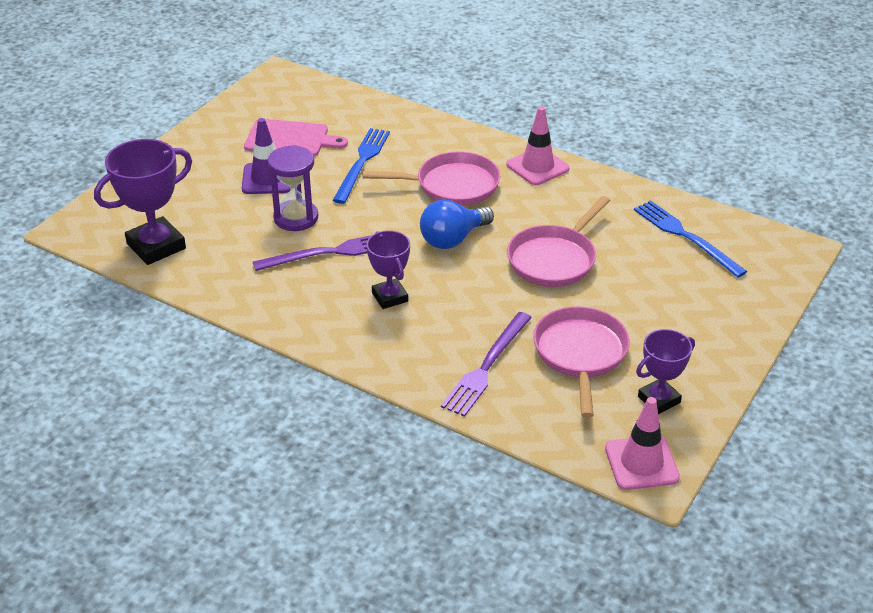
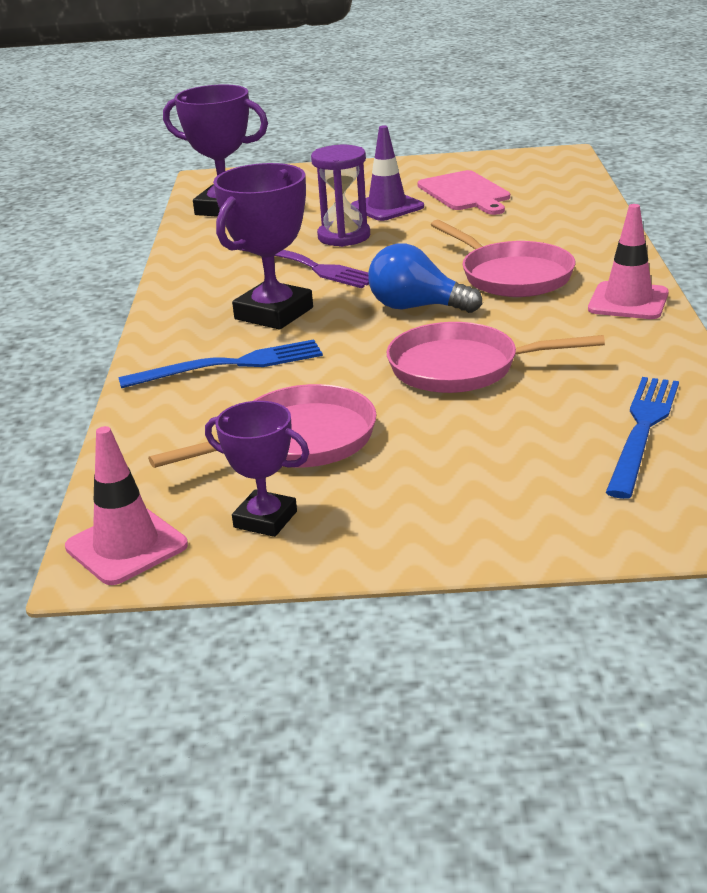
camera: 60 degrees right, 10 degrees down
(362, 162) = (479, 229): blue fork -> blue fork (229, 365)
(390, 297) = (274, 313): purple trophy -> purple trophy, size x1.63
(487, 366) = (214, 396): purple fork -> none

